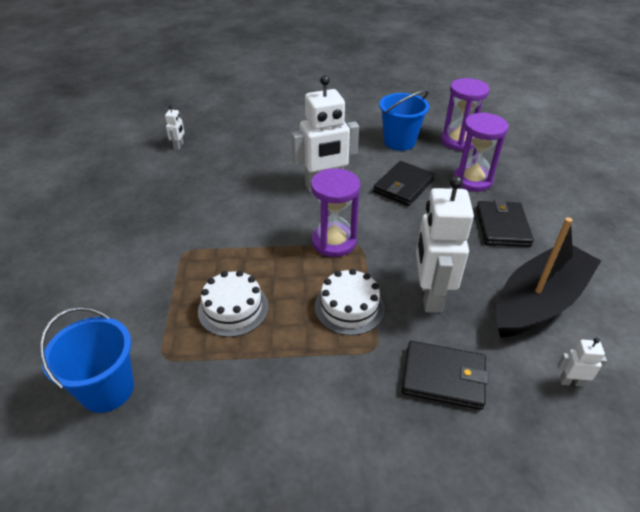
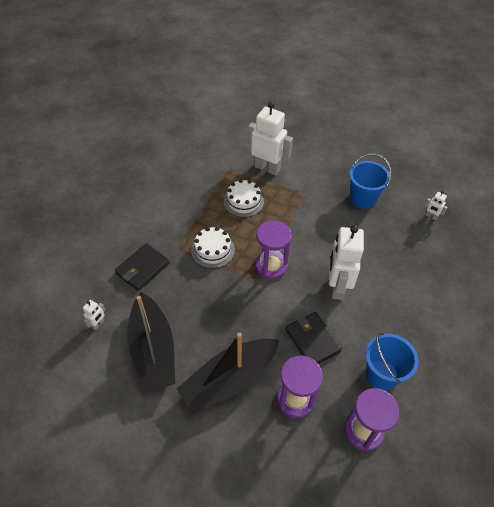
camera: 115 degrees right, 10 degrees up
(107, 389) = (223, 150): blue bucket -> blue bucket (363, 198)
(430, 295) = (196, 293): white robot -> white robot (267, 168)
(502, 226) = (229, 380): black wallet -> black boat

